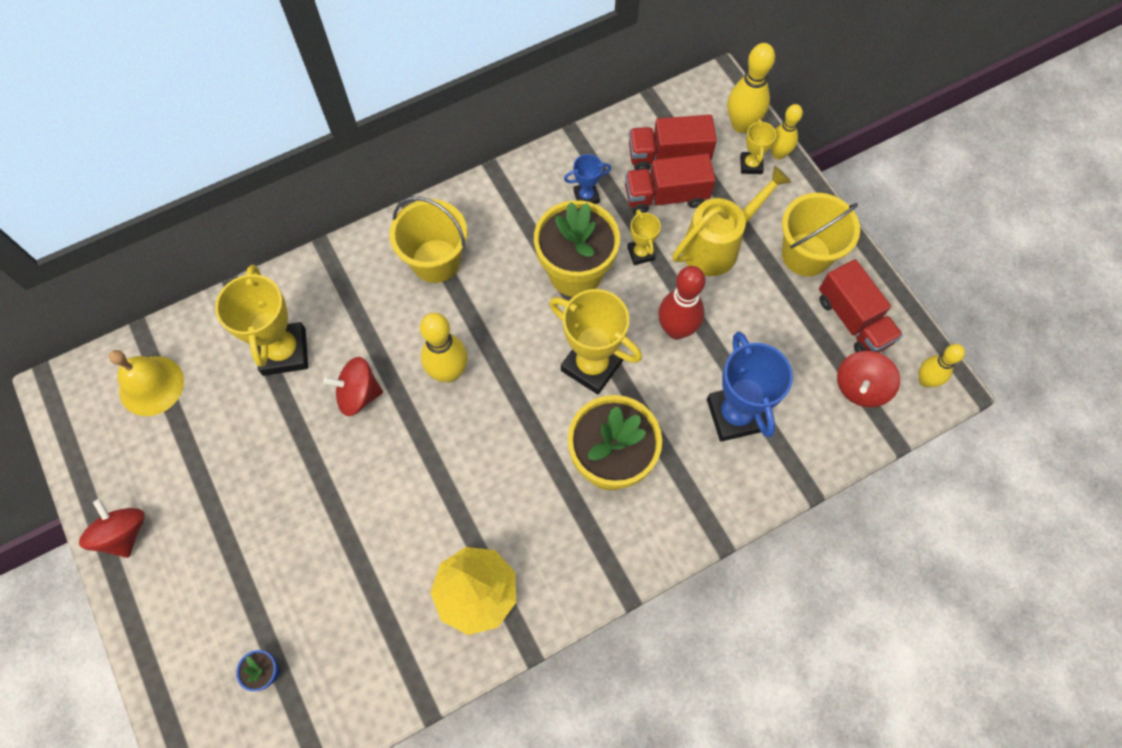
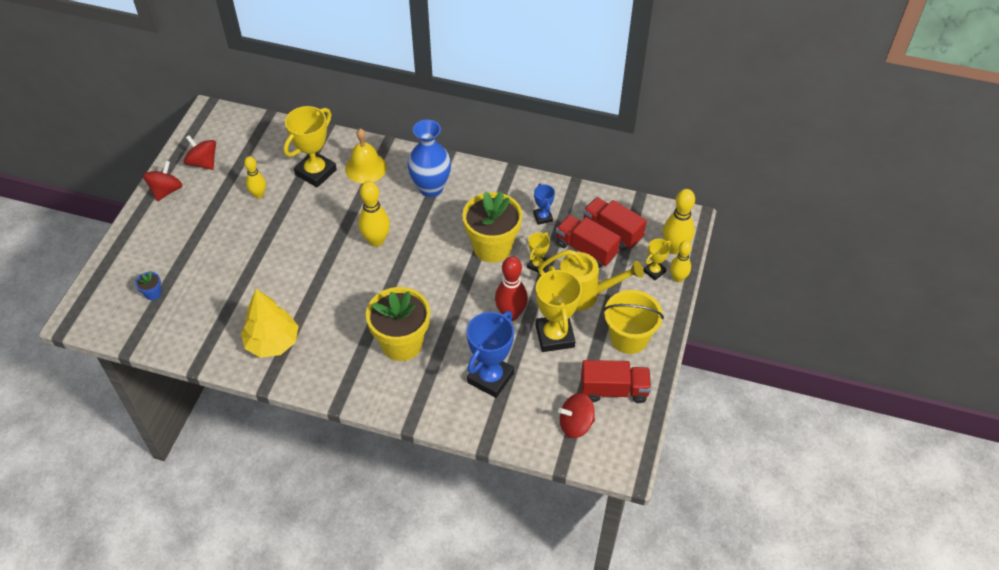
camera: 45 degrees right, 15 degrees down
(151, 385) = (246, 141): yellow bell -> yellow bell (365, 168)
(358, 394) = (325, 216): red spinning top -> red spinning top (203, 163)
(436, 261) = (431, 188): yellow bucket -> blue vase
(586, 196) = (543, 217): blue trophy -> blue trophy turned 45 degrees clockwise
(592, 365) = (447, 294): yellow trophy -> yellow trophy (555, 336)
(853, 320) = (614, 390): red truck -> red truck turned 105 degrees counterclockwise
(925, 380) = (617, 453): yellow bowling pin -> yellow bowling pin (258, 195)

